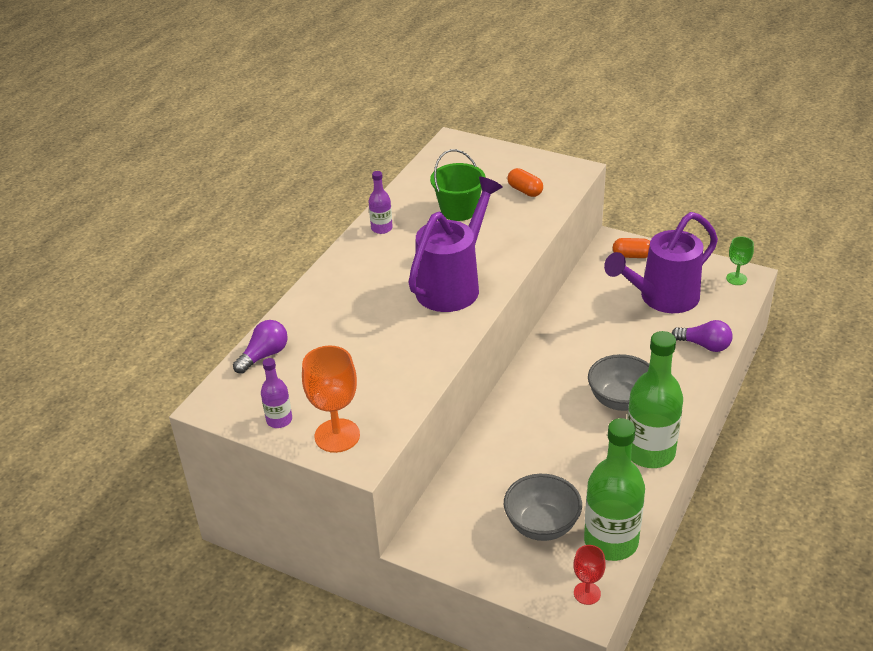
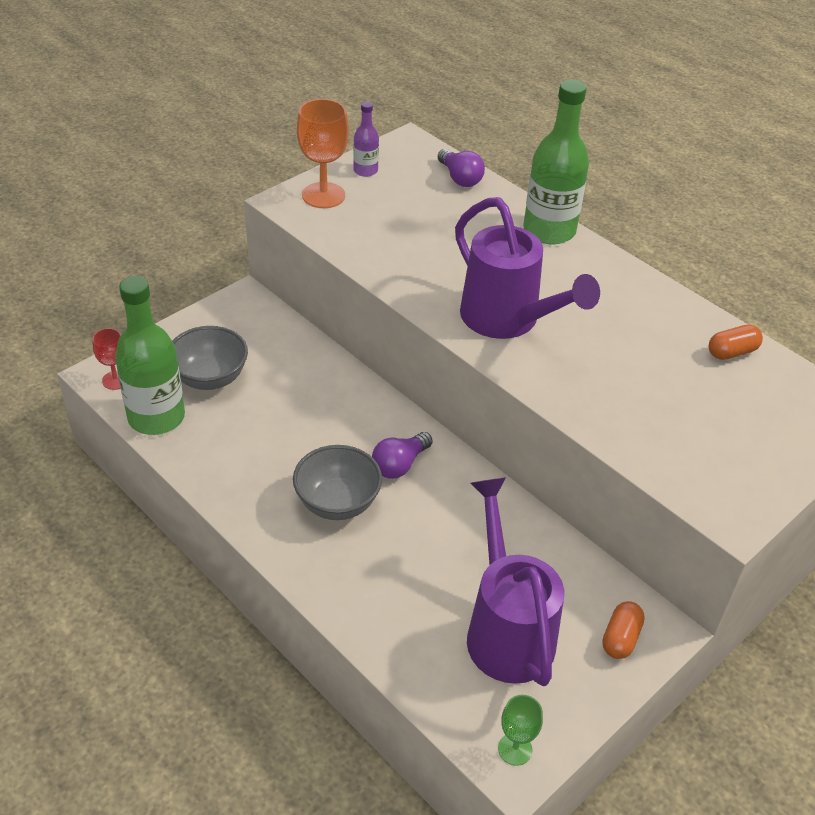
camera: 105 degrees right, 5 degrees up
(381, 228) = (647, 295): purple bottle -> none
(459, 210) = (664, 367): green bucket -> none
(525, 191) = (692, 444): orange capsule -> orange capsule (732, 352)
(649, 452) = (245, 494): green bottle -> green bottle (549, 231)
(704, 345) = (388, 631): purple light bulb -> purple light bulb (400, 464)

